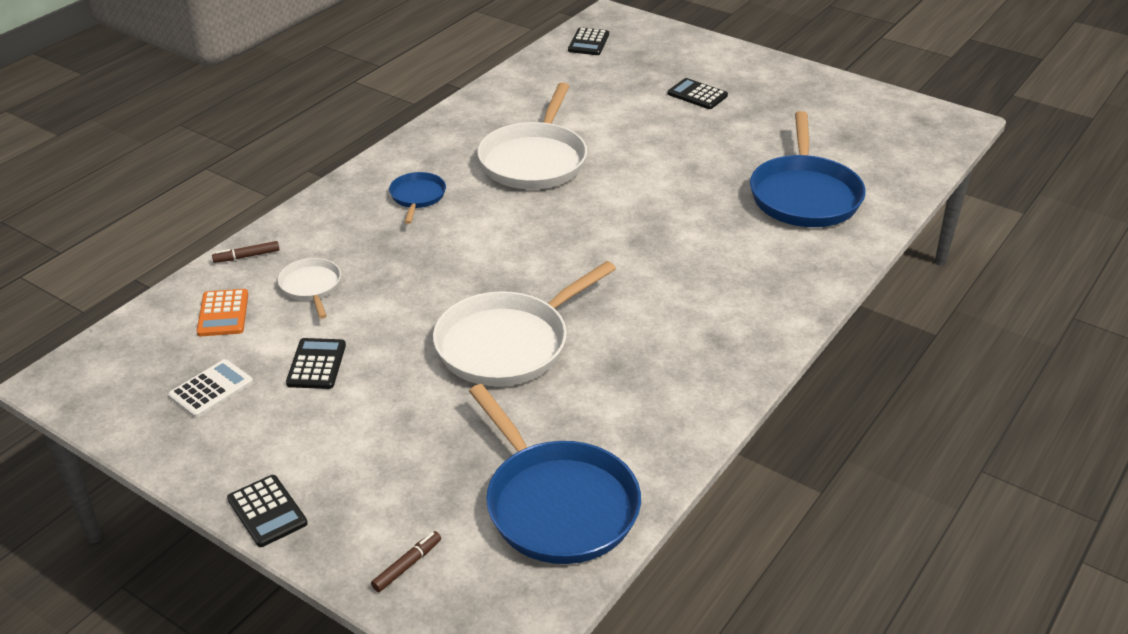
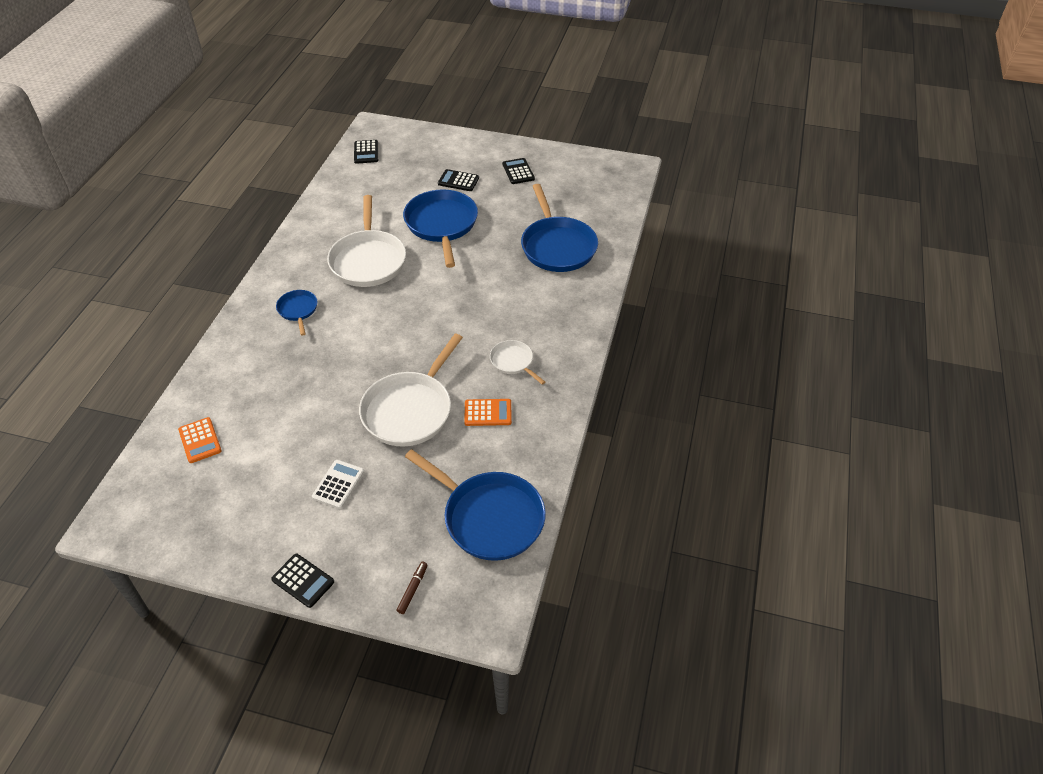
camera: 20 degrees left, 10 degrees up
(211, 389) = (220, 502): white calculator -> white calculator (338, 484)
(247, 256) = (195, 390): brown marker -> none
(311, 287) = (254, 402): white pan -> white pan (513, 362)
(316, 364) = (286, 462): black calculator -> black calculator (518, 171)
(614, 373) = (488, 413): none -> orange calculator
(651, 139) = (442, 225): none -> blue pan

